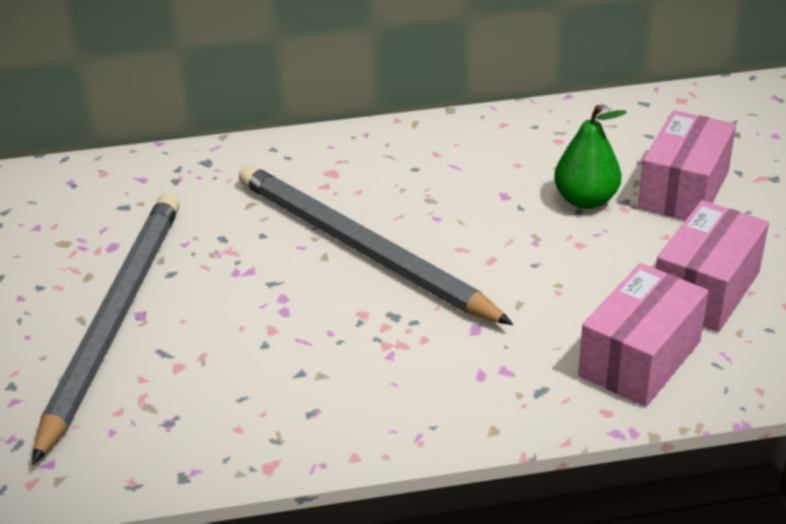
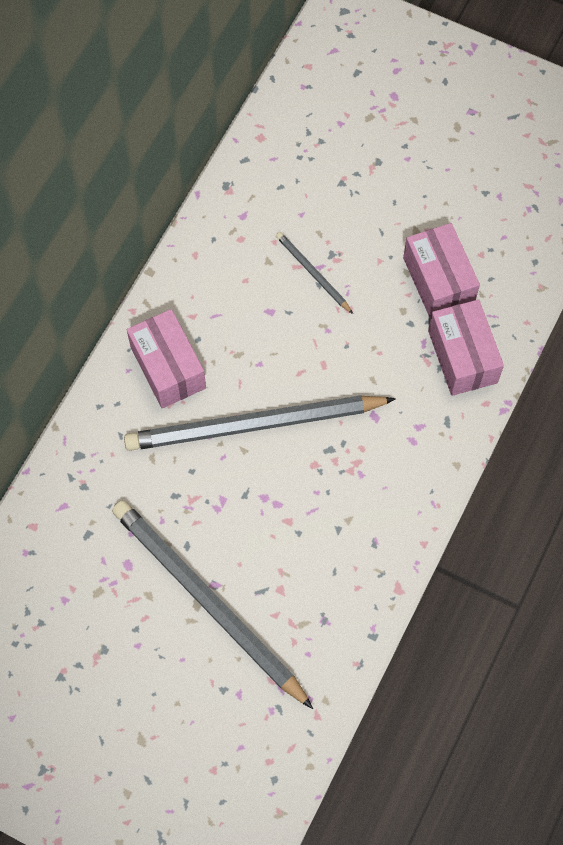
camera: 55 degrees left, 30 degrees up
(586, 200) = (312, 273): green pear -> grey pencil
(683, 190) = (348, 216): pink box -> pink box (168, 367)

